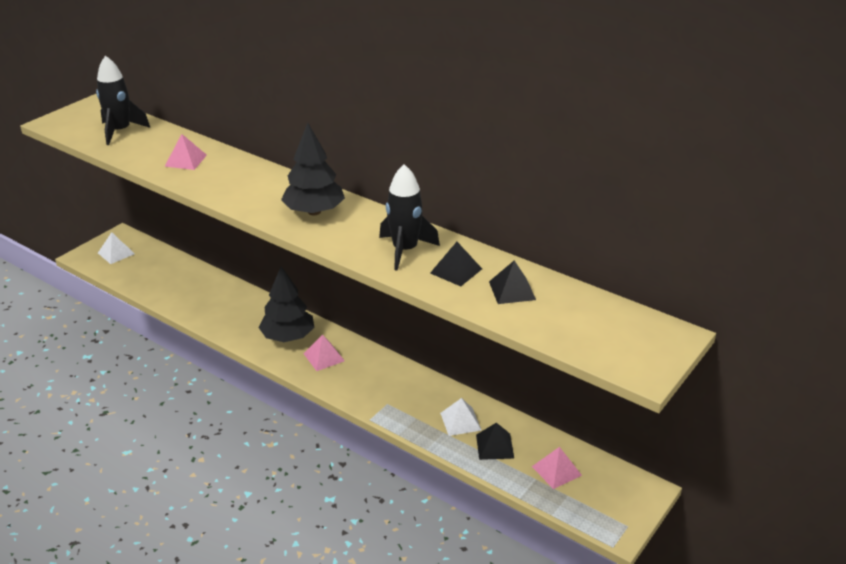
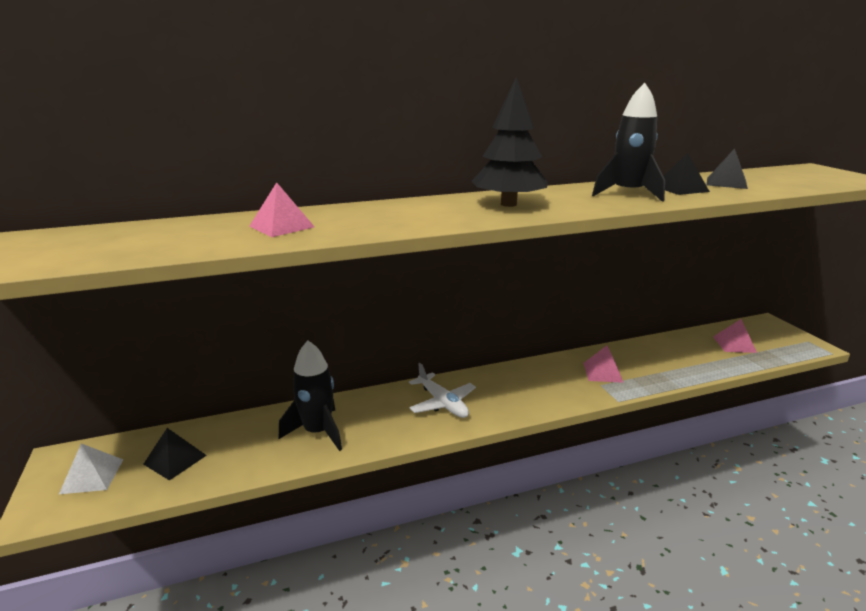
camera: 55 degrees left, 10 degrees down
(120, 131) = (111, 241): black rocket -> black rocket (318, 432)
(288, 337) = (442, 403): black tree -> white plane
(324, 357) = (498, 394): pink pyramid -> pink pyramid (602, 372)
(460, 421) = (649, 360): white pyramid -> none
(495, 446) = (691, 357): black pyramid -> black pyramid (175, 459)

